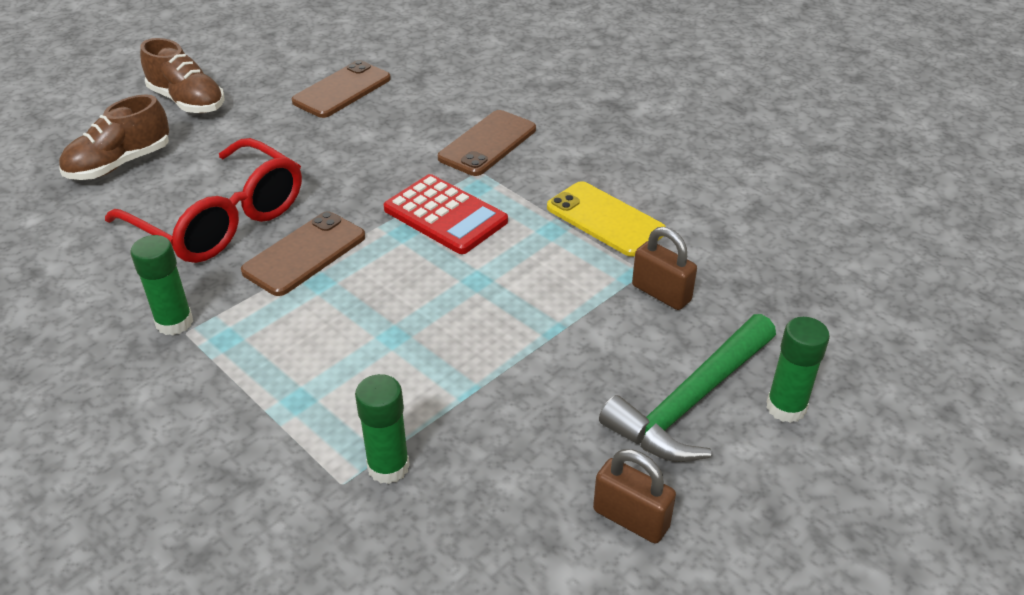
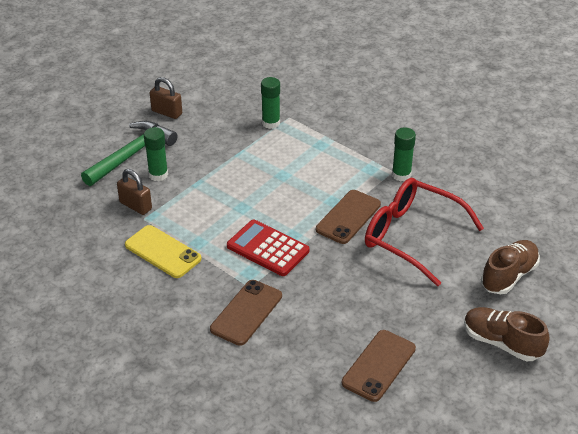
camera: 175 degrees right, 0 degrees up
(786, 407) = (86, 154): green glue stick -> green glue stick (158, 175)

